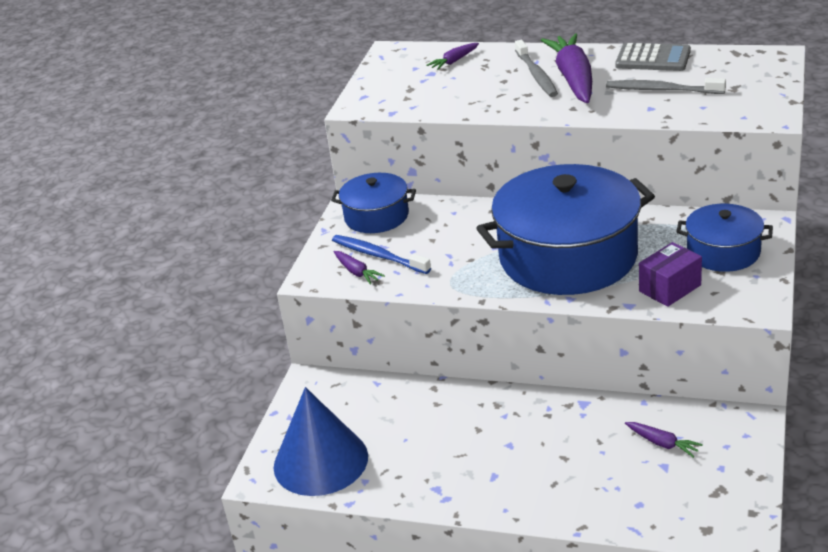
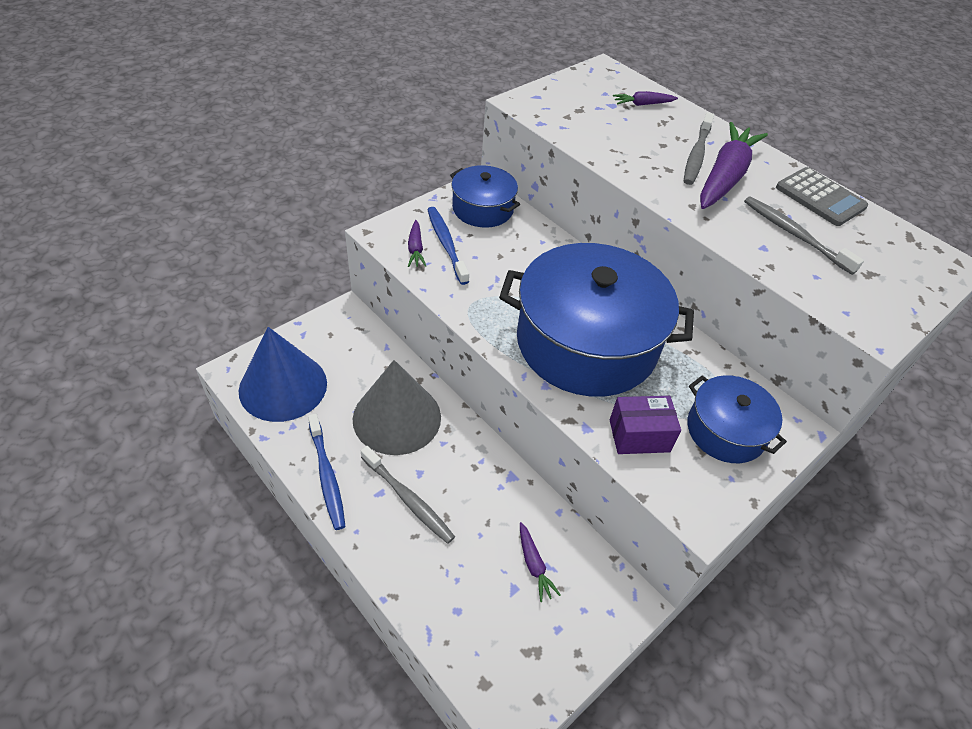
camera: 25 degrees right, 15 degrees up
(436, 492) = (327, 475): none -> blue toothbrush
(446, 422) = (397, 417): none -> grey cone
(520, 465) = (408, 499): none -> grey toothbrush

